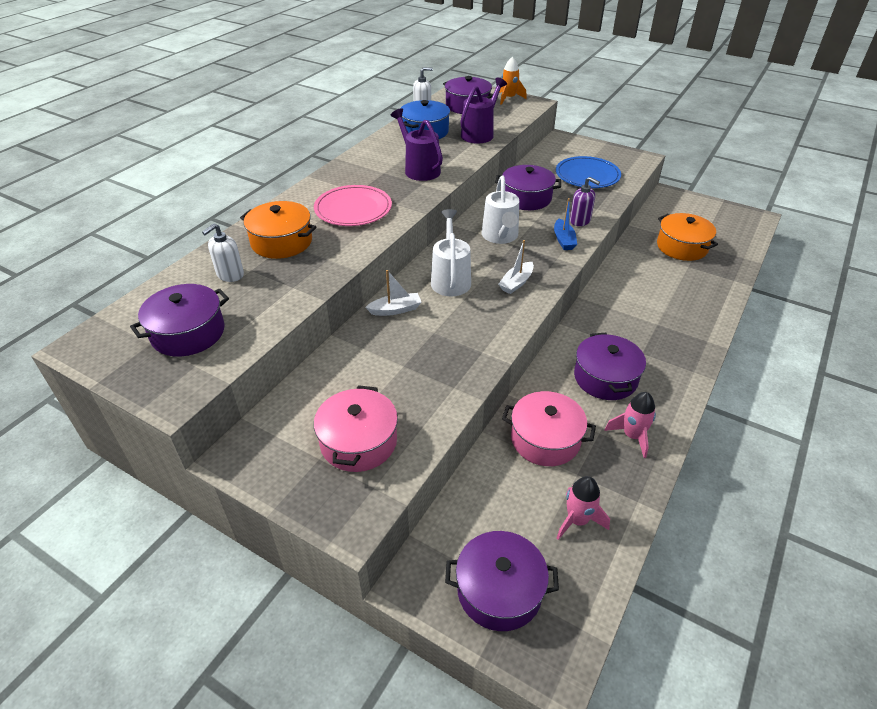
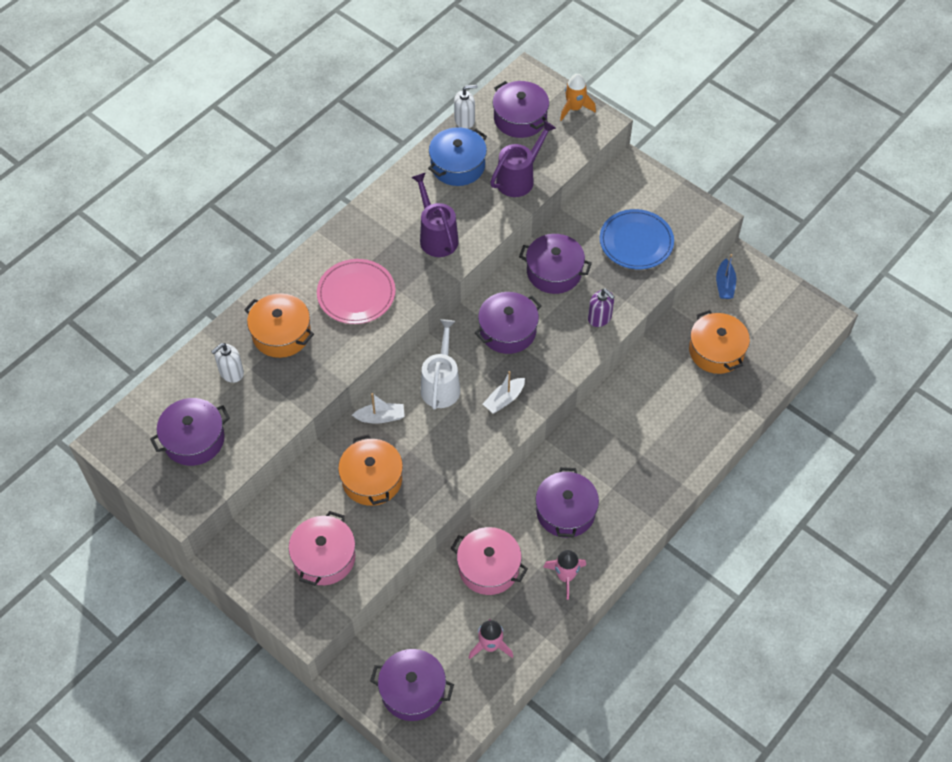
camera: 10 degrees right, 15 degrees up
(399, 361) = (372, 479): none -> orange pot
(500, 237) = (507, 331): white watering can -> purple pot
(563, 240) = (571, 345): blue boat -> blue boat (724, 284)

